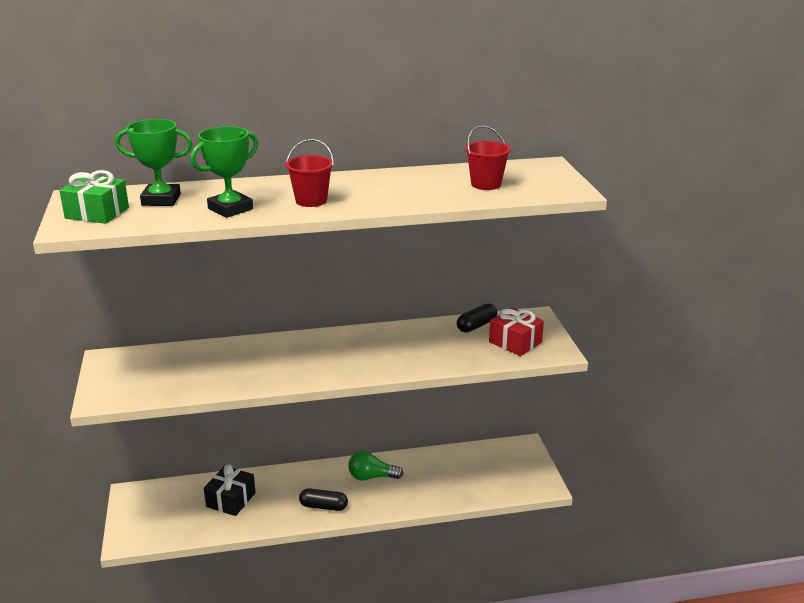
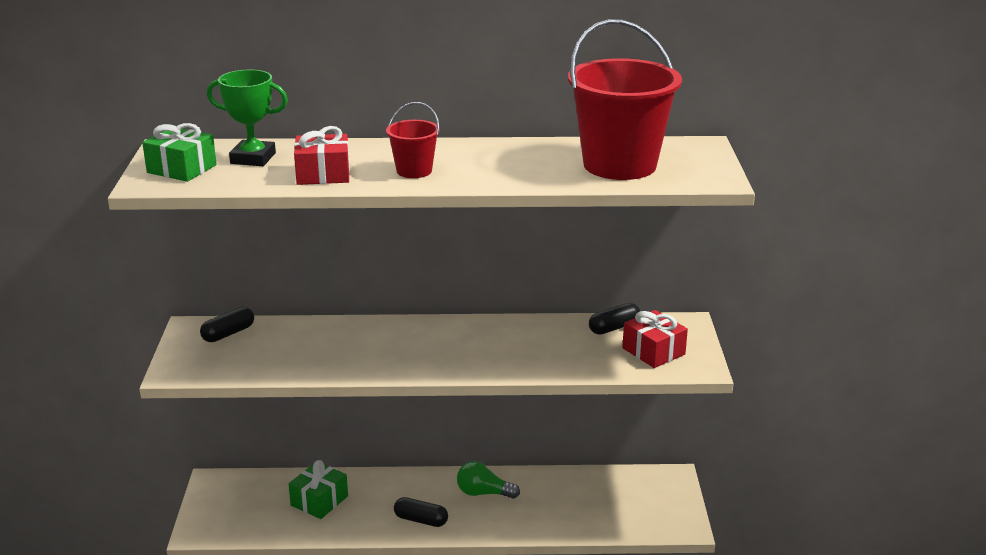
camera: 10 degrees right, 0 degrees up
(142, 361) = (228, 334): none -> black capsule
(230, 209) = (323, 174): green trophy -> red gift
(231, 500) = (319, 501): black gift -> green gift
(486, 184) = (619, 165): red bucket -> red bucket, size x2.10

